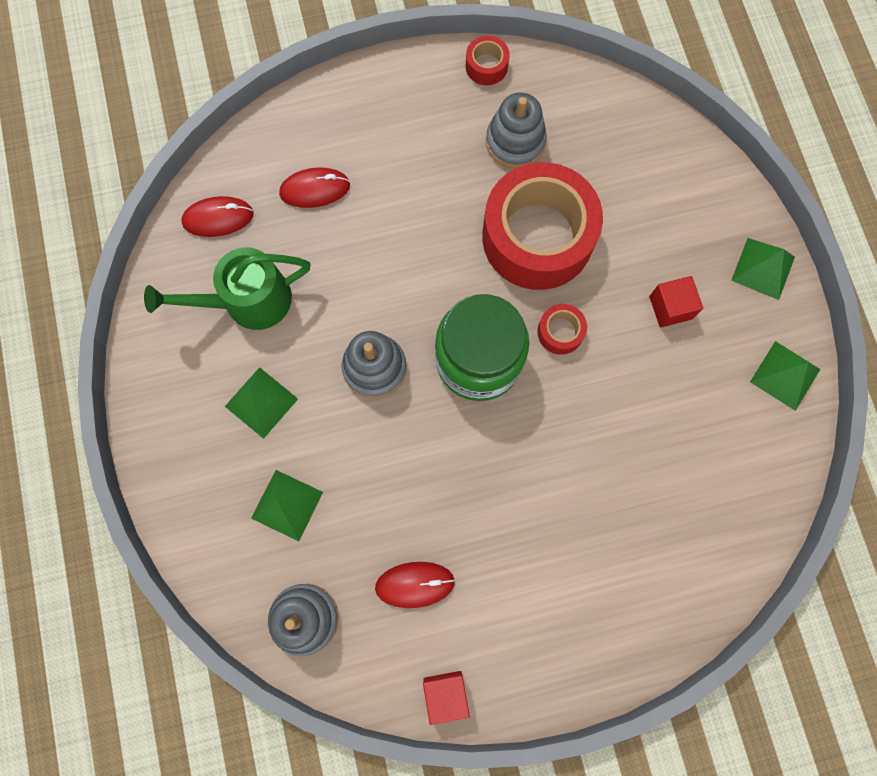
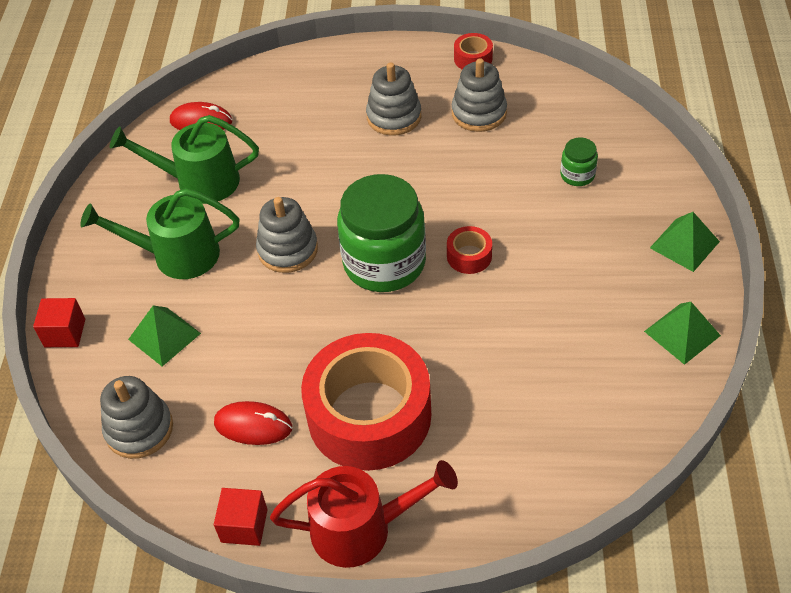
camera: 20 degrees right, 25 degrees down
(261, 402) = (177, 255): green pyramid -> green watering can
(315, 189) = (290, 116): red mouse -> none
(427, 166) = (394, 117): none -> grey stacking toy
(537, 237) = (474, 183): red tape -> red tape (369, 415)
(554, 666) = (361, 528): none -> red watering can
(638, 203) = (577, 175): none -> green jar
(670, 307) = (582, 257): red cube -> red cube (65, 333)

